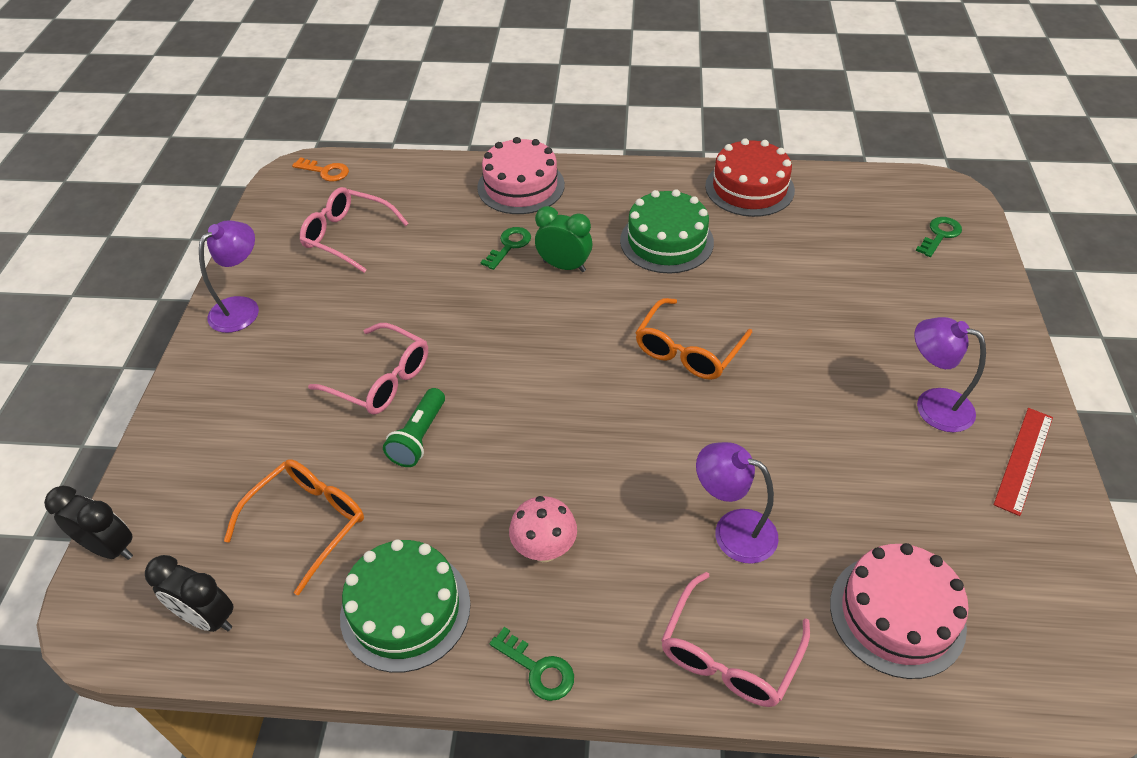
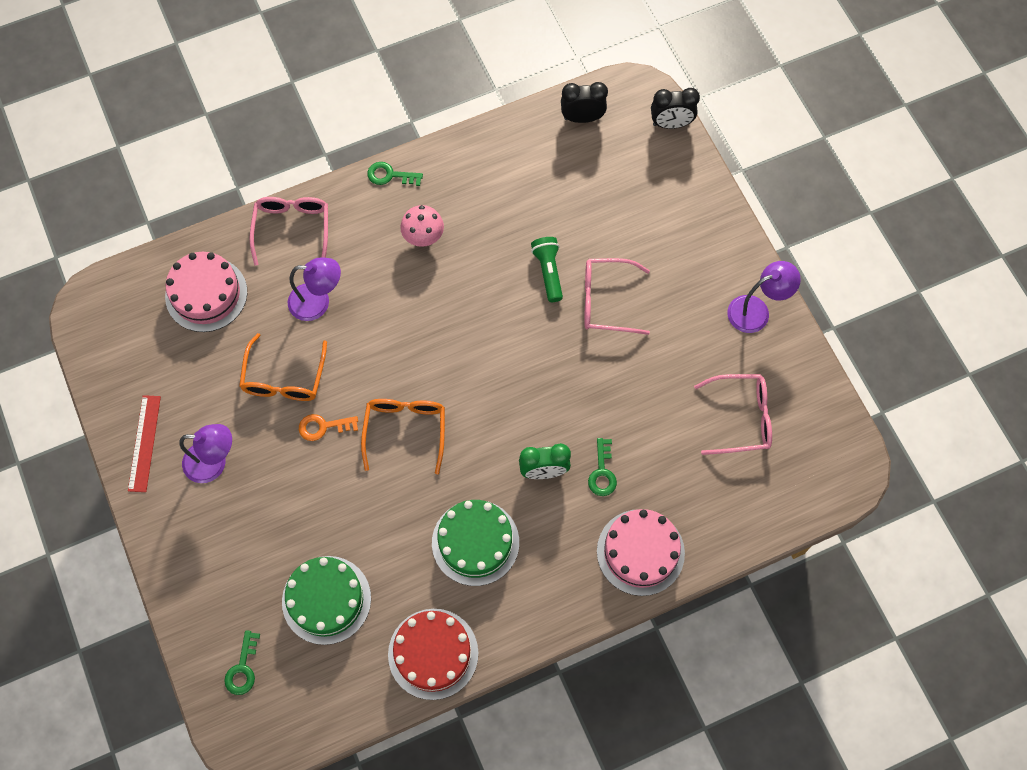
camera: 150 degrees right, 20 degrees up
(242, 308) = (756, 310): purple lamp -> purple lamp turned 120 degrees counterclockwise
(307, 523) = (572, 188): orange glasses -> orange glasses (284, 378)
(325, 171) = (827, 484): orange key -> orange key (323, 427)
(405, 609) = (480, 170): green cake -> green cake (326, 600)

